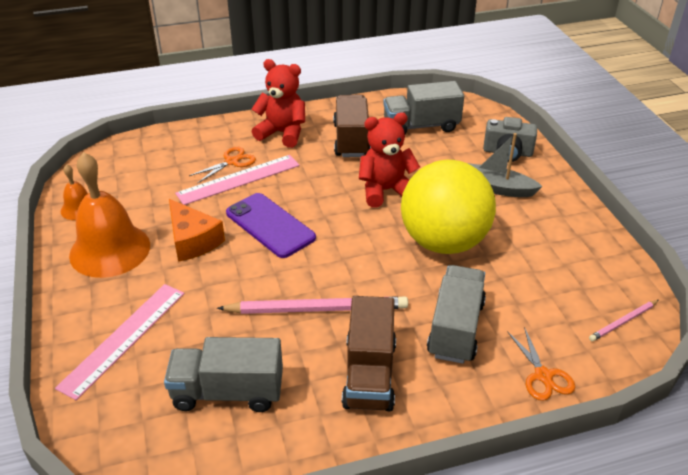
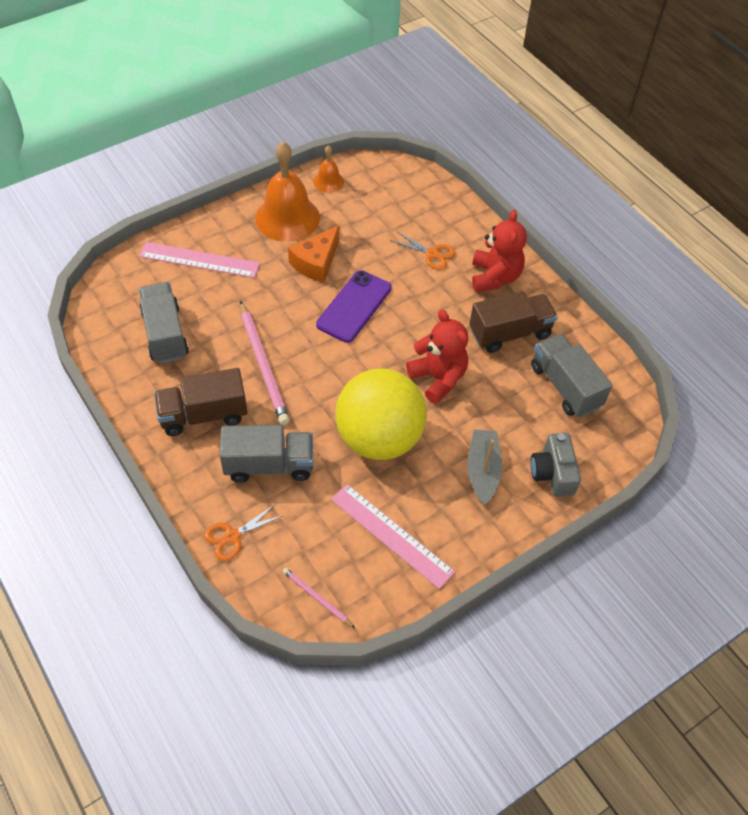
camera: 70 degrees right, 15 degrees up
(239, 179) = (408, 267): pink ruler -> pink ruler (391, 535)

